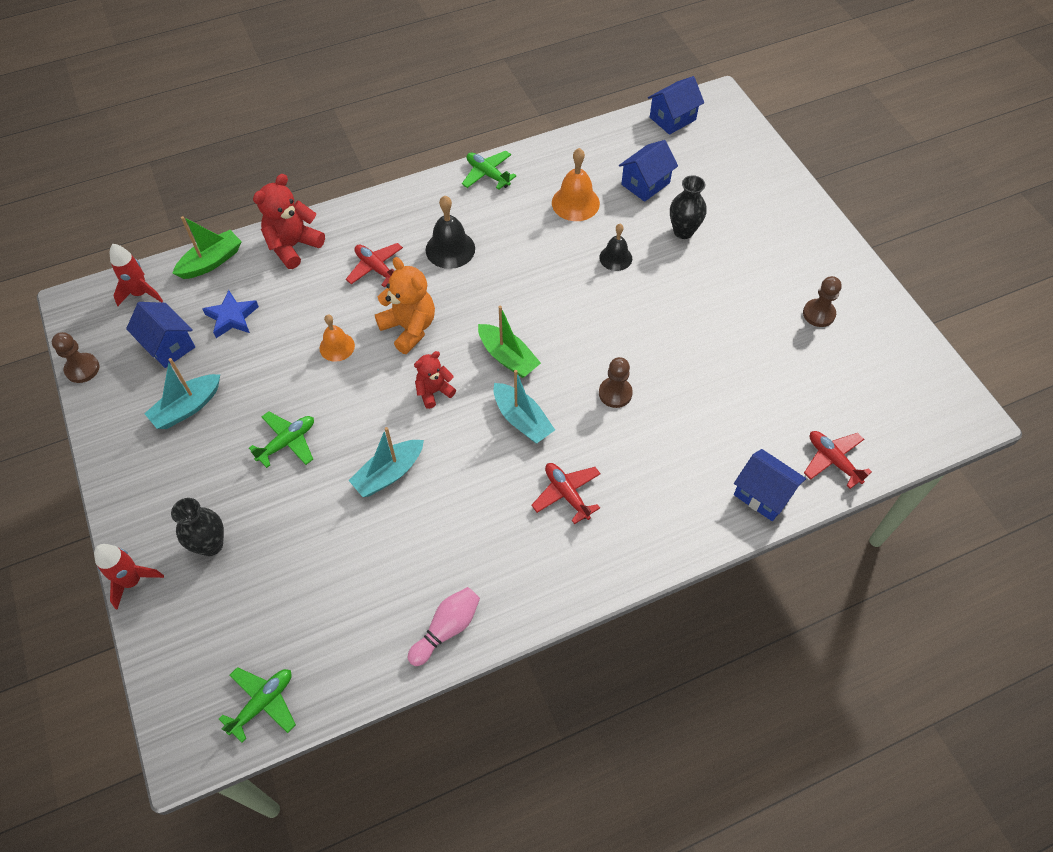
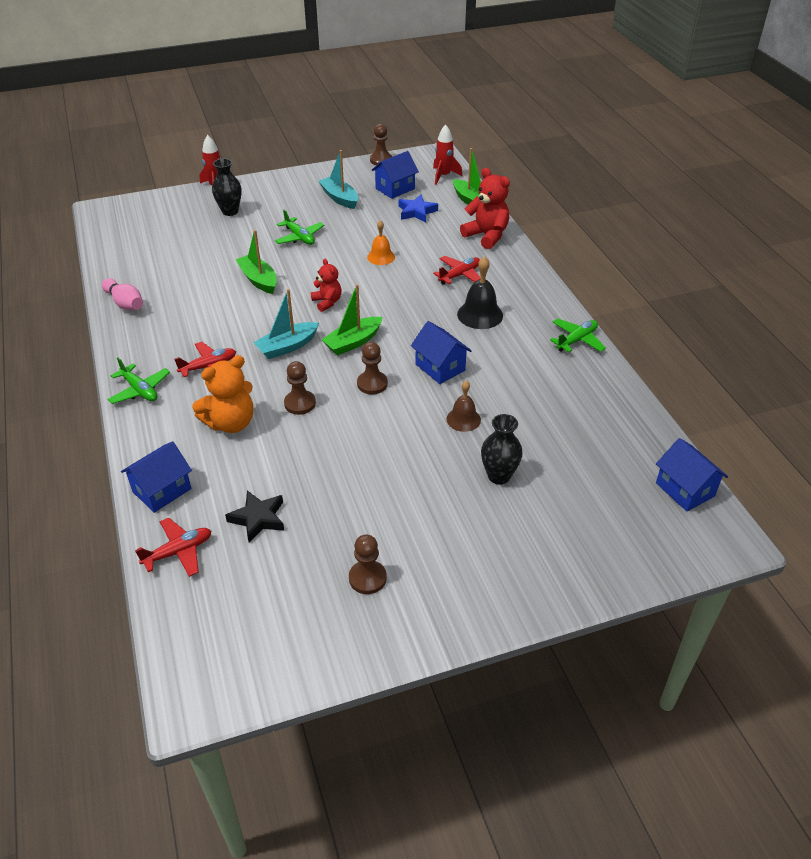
camera: 95 degrees right, 15 degrees down
(263, 703) = (114, 233): green plane -> green plane (140, 390)
(389, 474) = (258, 280): turquoise boat -> green boat
(409, 328) = (393, 291): orange teddy bear -> orange teddy bear (230, 423)
(575, 203) = (540, 397): orange bell -> none
(575, 333) = (372, 384): none -> brown pawn
(615, 258) = (463, 419): black bell -> brown bell
(645, 183) = (571, 453): blue house -> blue house (440, 367)
(777, 403) = (258, 518): none -> black star

